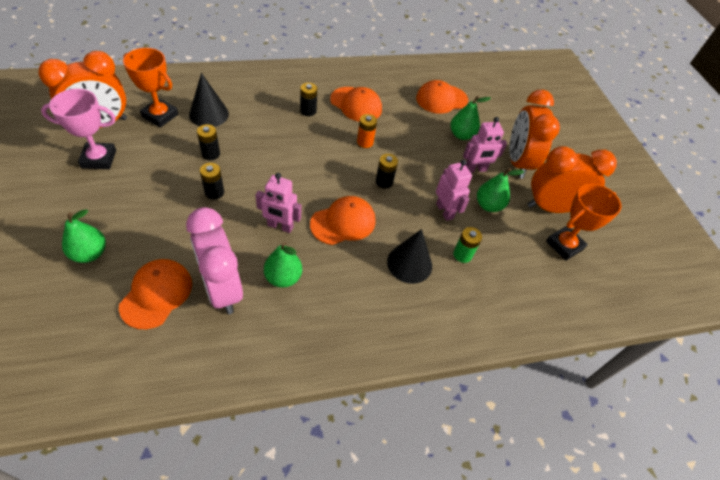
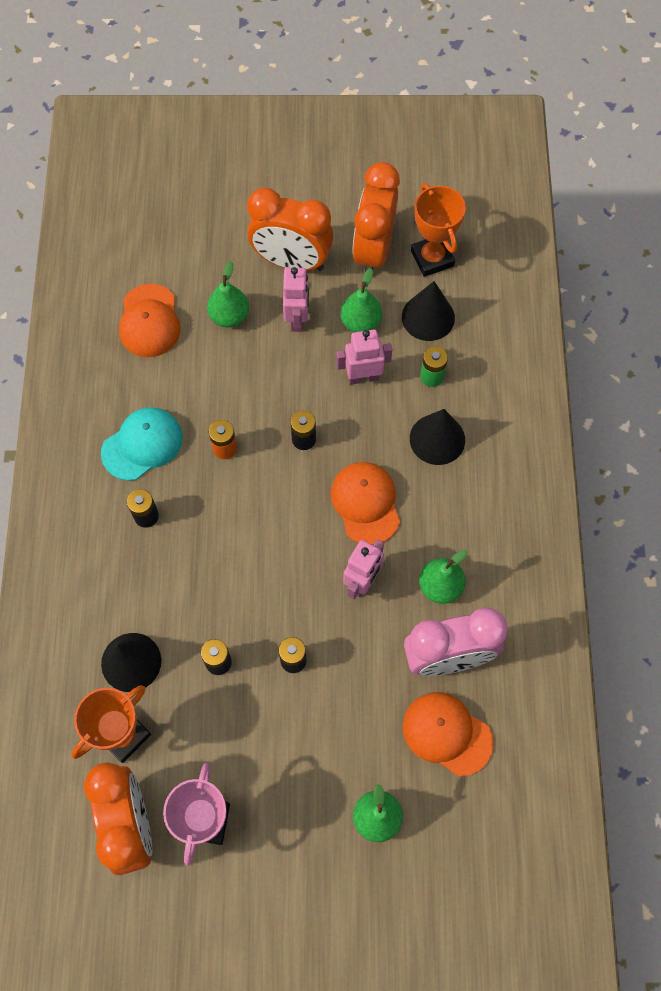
camera: 70 degrees left, 15 degrees up
(356, 104) = (142, 444): orange cap -> turquoise cap
(512, 247) = (428, 317): none -> black cone

